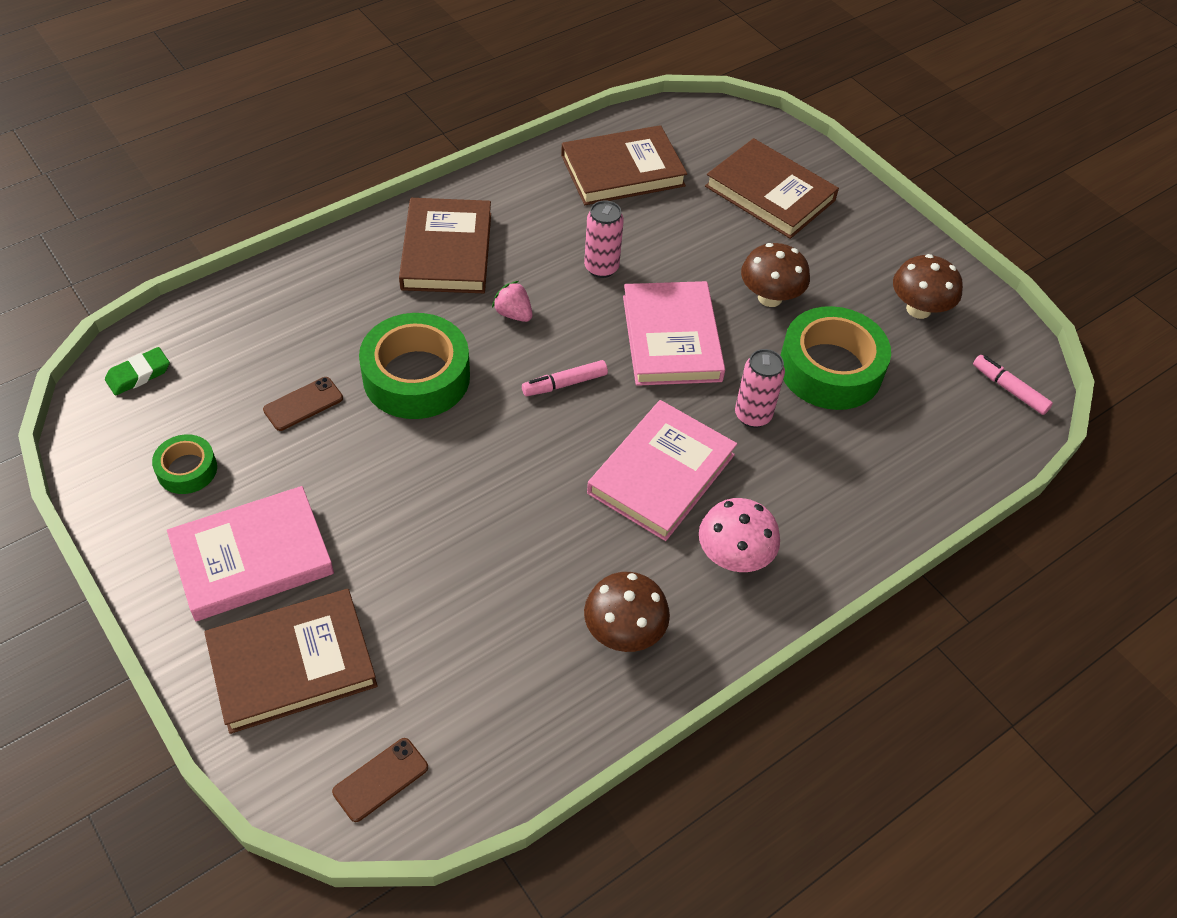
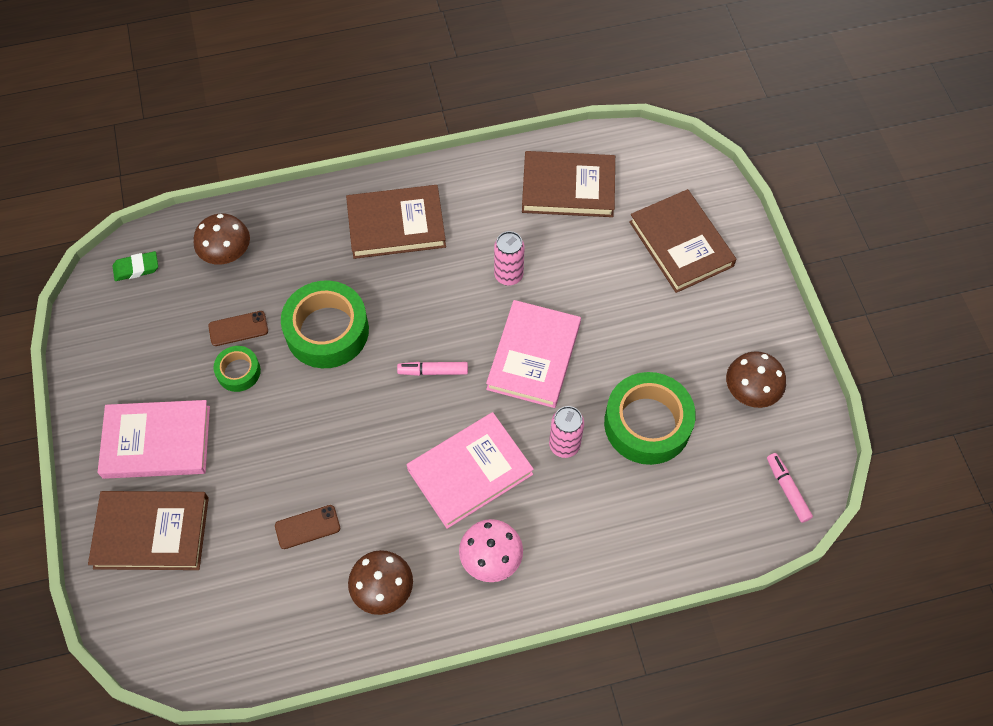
camera: 25 degrees right, 10 degrees up
(187, 469) = (140, 357): green tape -> green tape (238, 372)
(380, 779) = (174, 638): brown phone -> brown phone (307, 527)
(447, 251) = (396, 225): brown book -> brown book turned 60 degrees clockwise
(513, 314) = (422, 297): pink strawberry -> none
(770, 297) = (631, 343): brown mushroom -> brown mushroom (227, 254)

